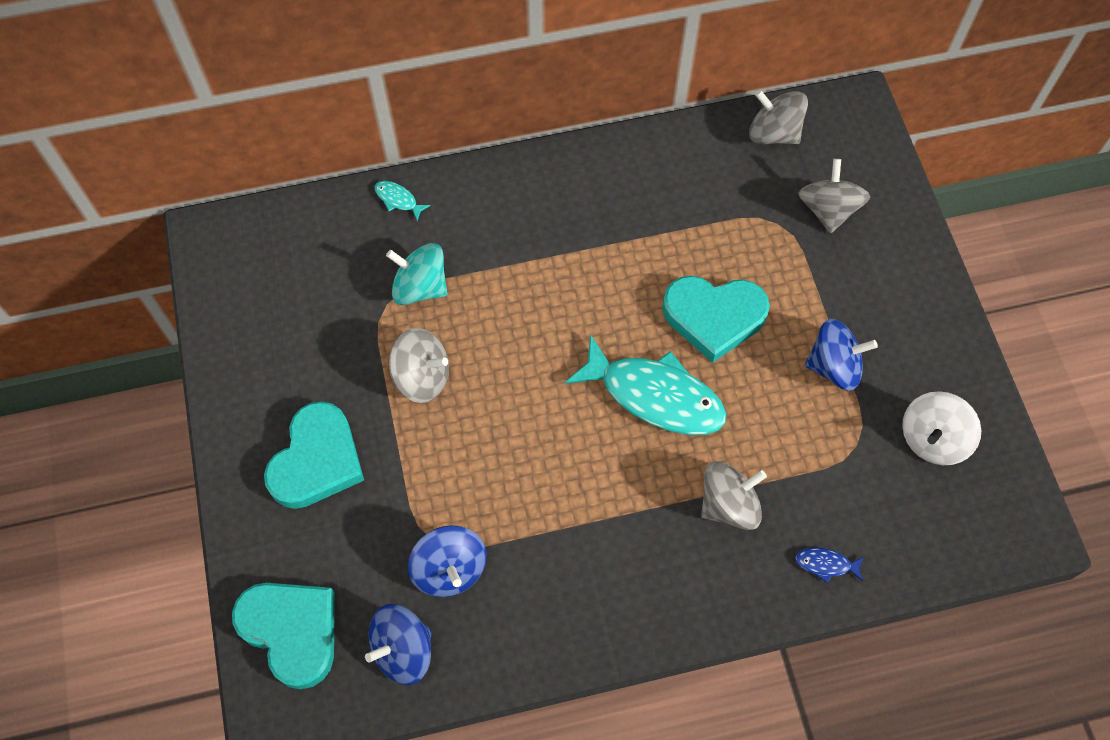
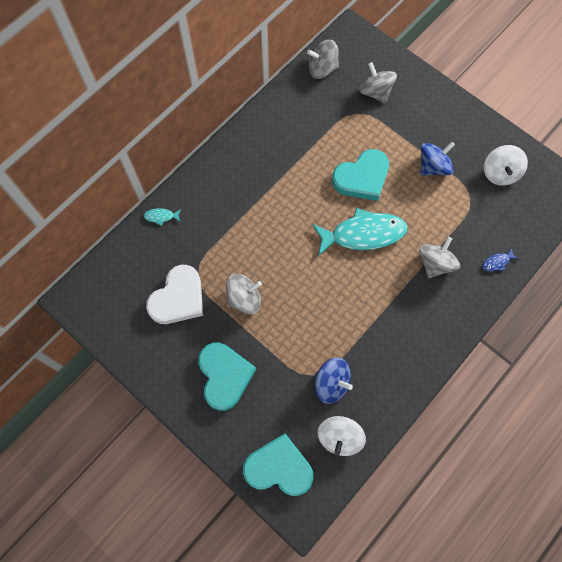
camera: 35 degrees left, 5 degrees up
(337, 319) = (178, 298): none -> white heart
(403, 650) = (339, 438): blue spinning top -> white spinning top
(420, 287) = (208, 254): turquoise spinning top -> none

